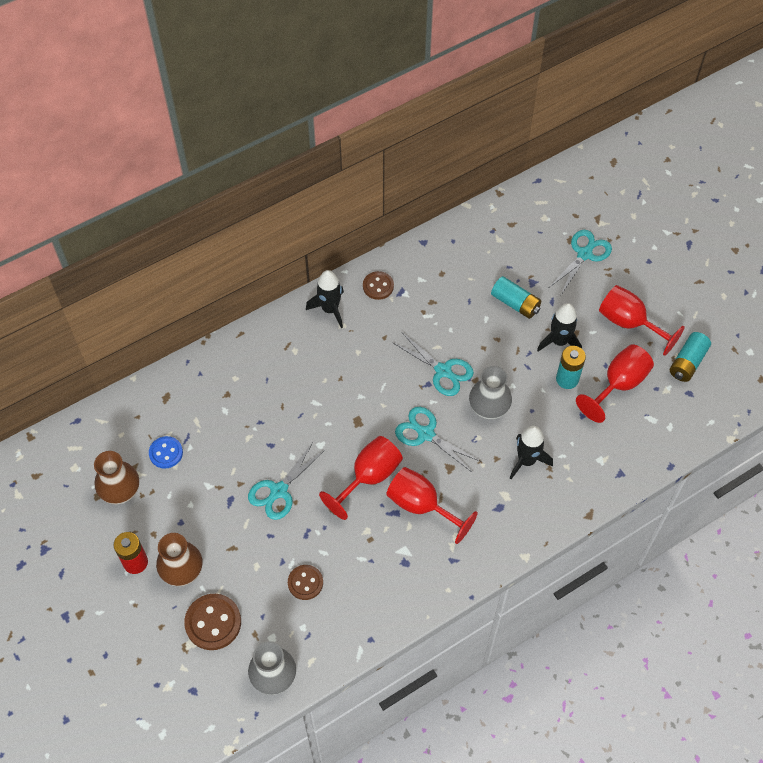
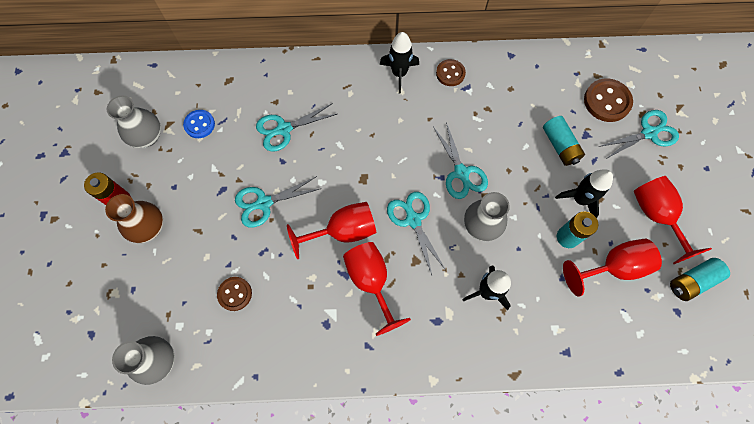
camera: 30 degrees right, 10 degrees up
(120, 491) = (147, 137): brown vase -> grey vase
(213, 622) = (143, 285): brown button -> brown button (607, 101)
(253, 415) = (284, 129): none -> turquoise scissors

